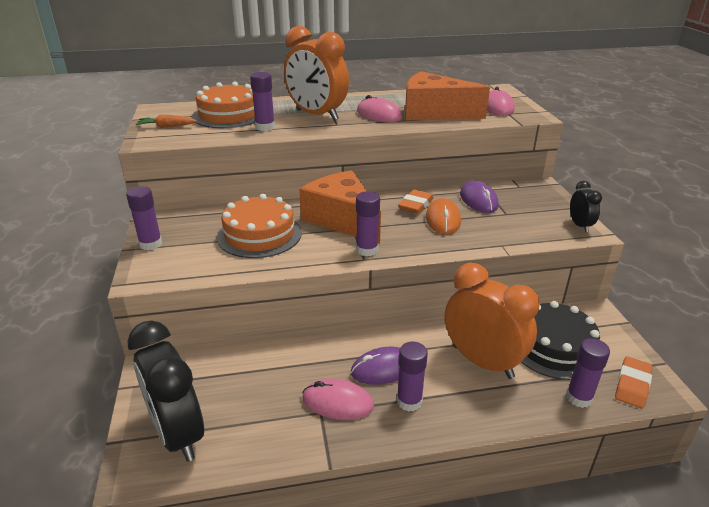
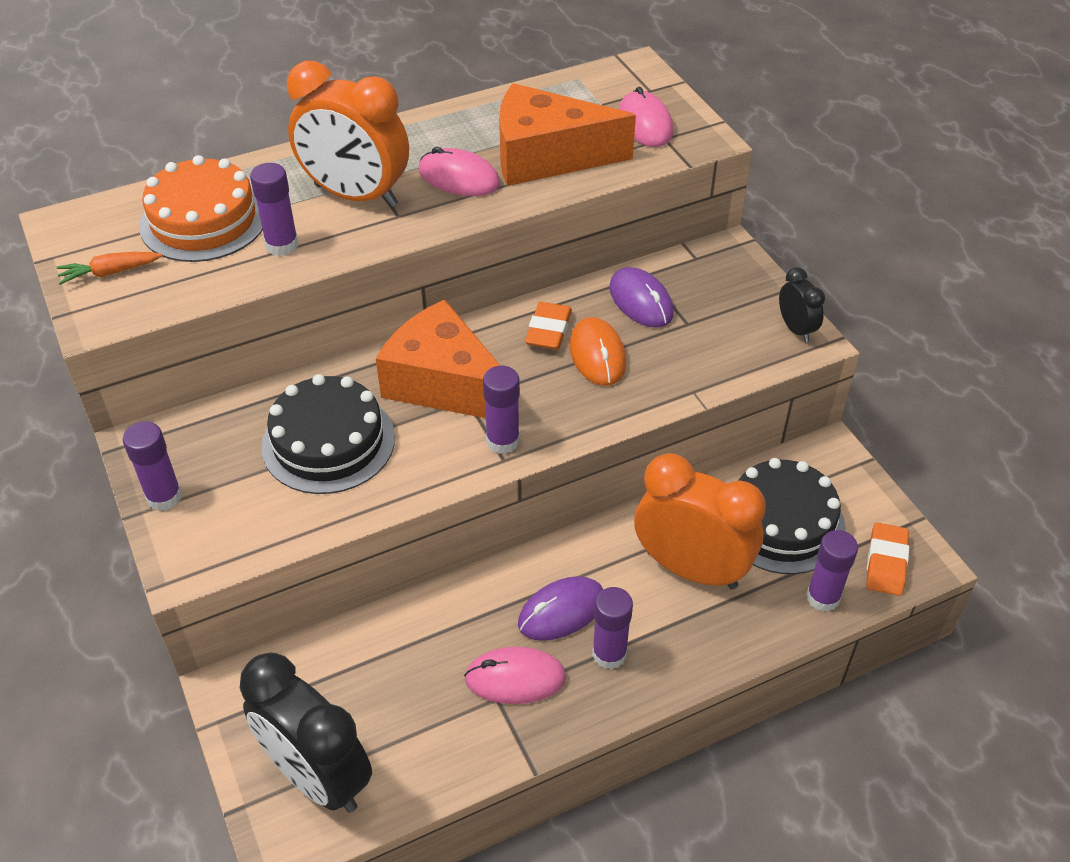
camera: 15 degrees left, 15 degrees up
(259, 234) = (328, 442): orange cake -> black cake

